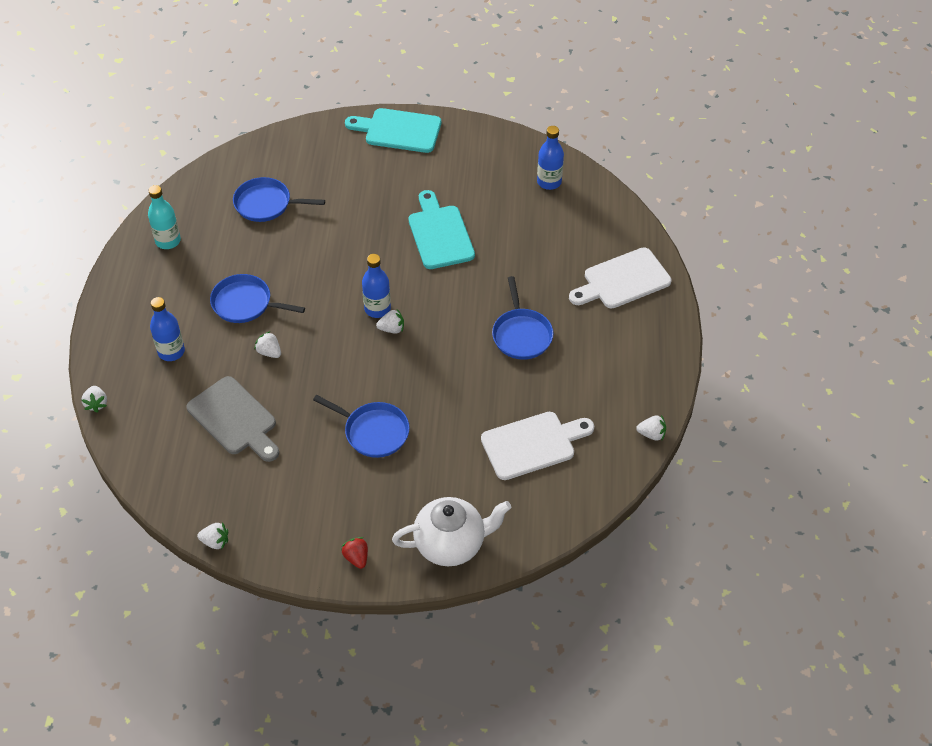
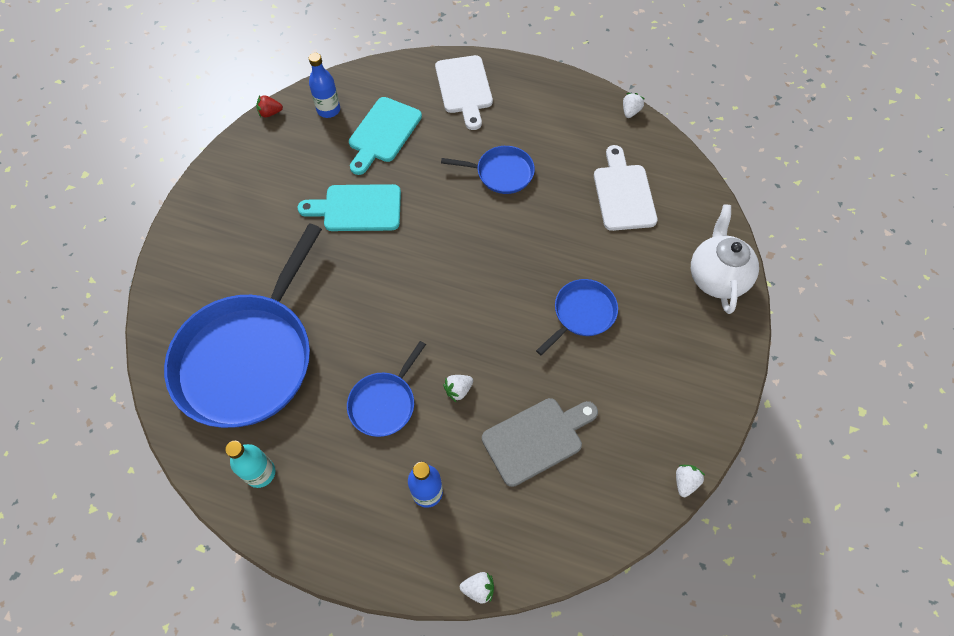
camera: 75 degrees left, 10 degrees up
(266, 204) = (249, 358): blue pan -> blue pan, size x2.16
(356, 557) = (720, 356): red strawberry -> red strawberry (270, 113)
(377, 309) = (433, 280): blue bottle -> none
(392, 329) = (462, 273): white strawberry -> none
(398, 130) = (201, 213): turquoise cutting board -> turquoise cutting board (383, 133)

